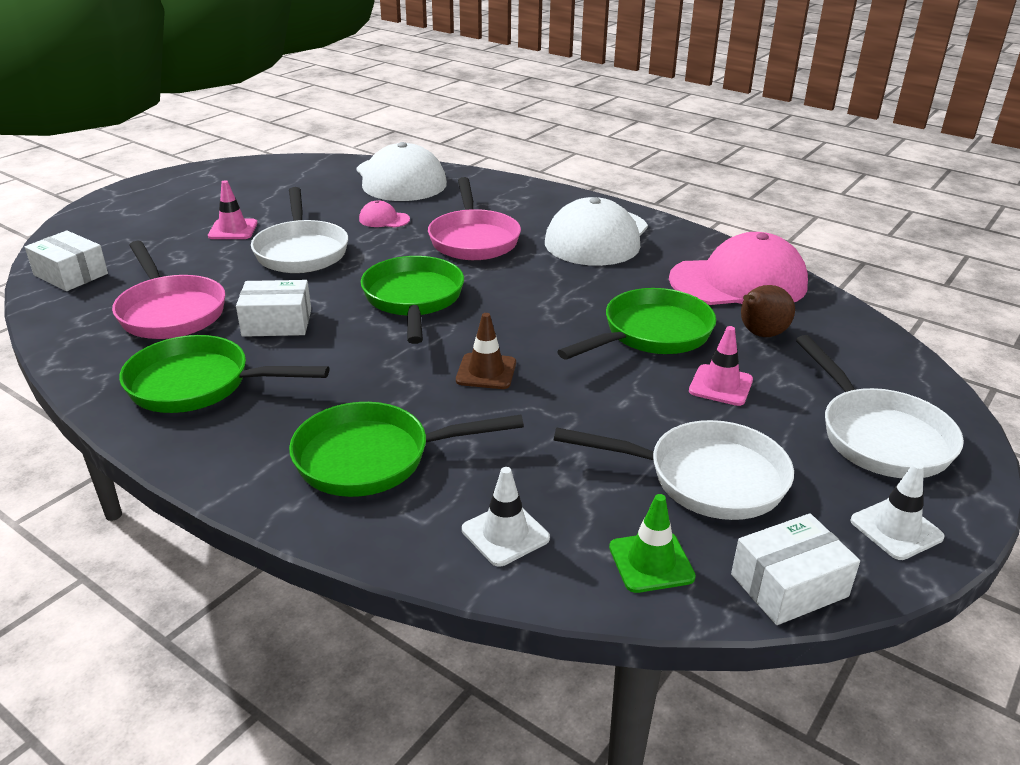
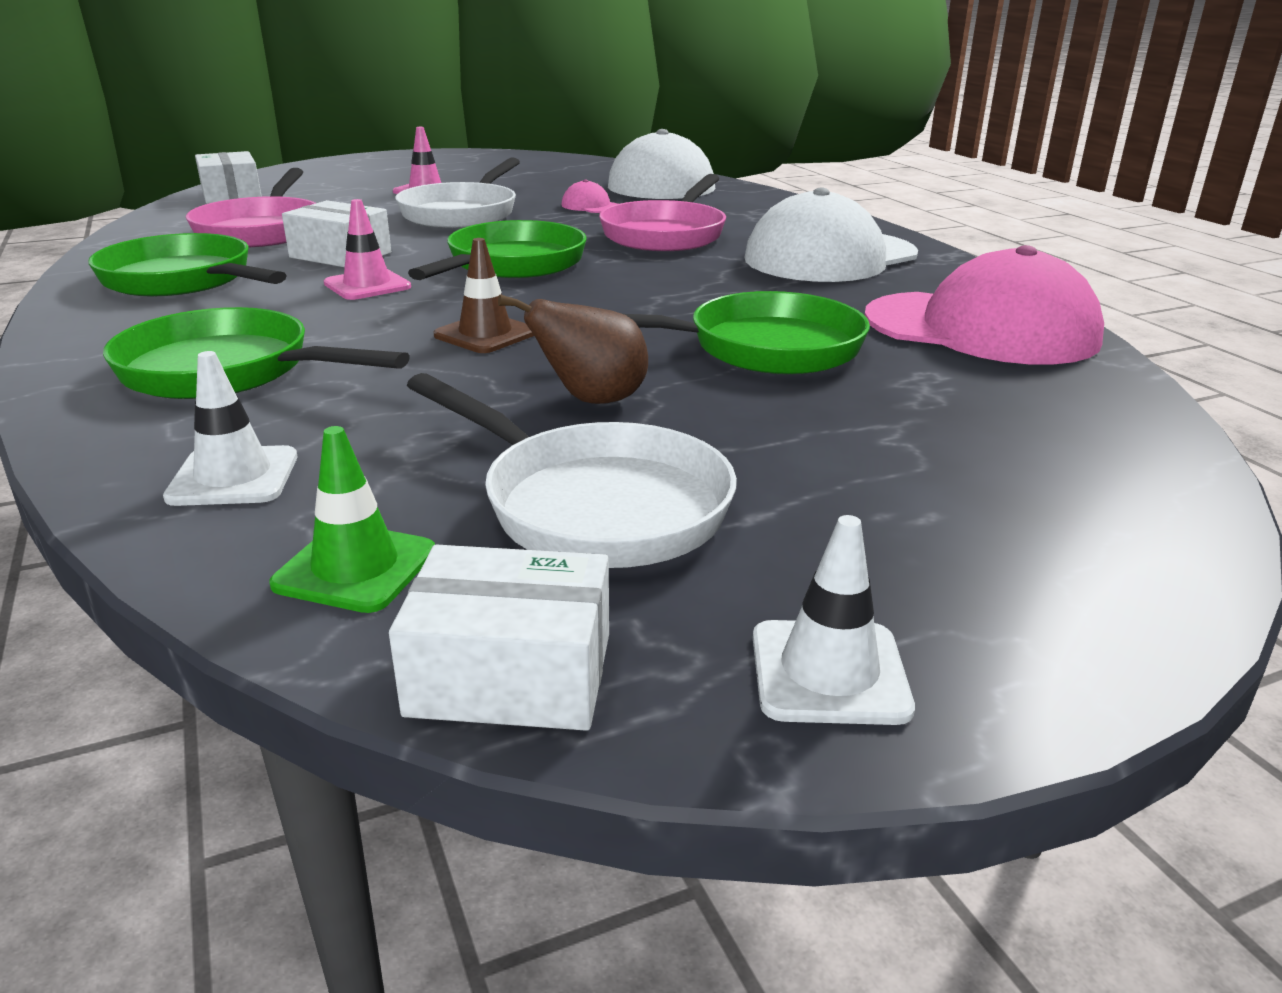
camera: 30 degrees right, 5 degrees down
(720, 385) = (783, 418): pink traffic cone -> pink traffic cone (367, 285)
(760, 334) = (934, 383): brown pear -> brown pear (591, 400)
(879, 436) = (979, 543): white pan -> none

